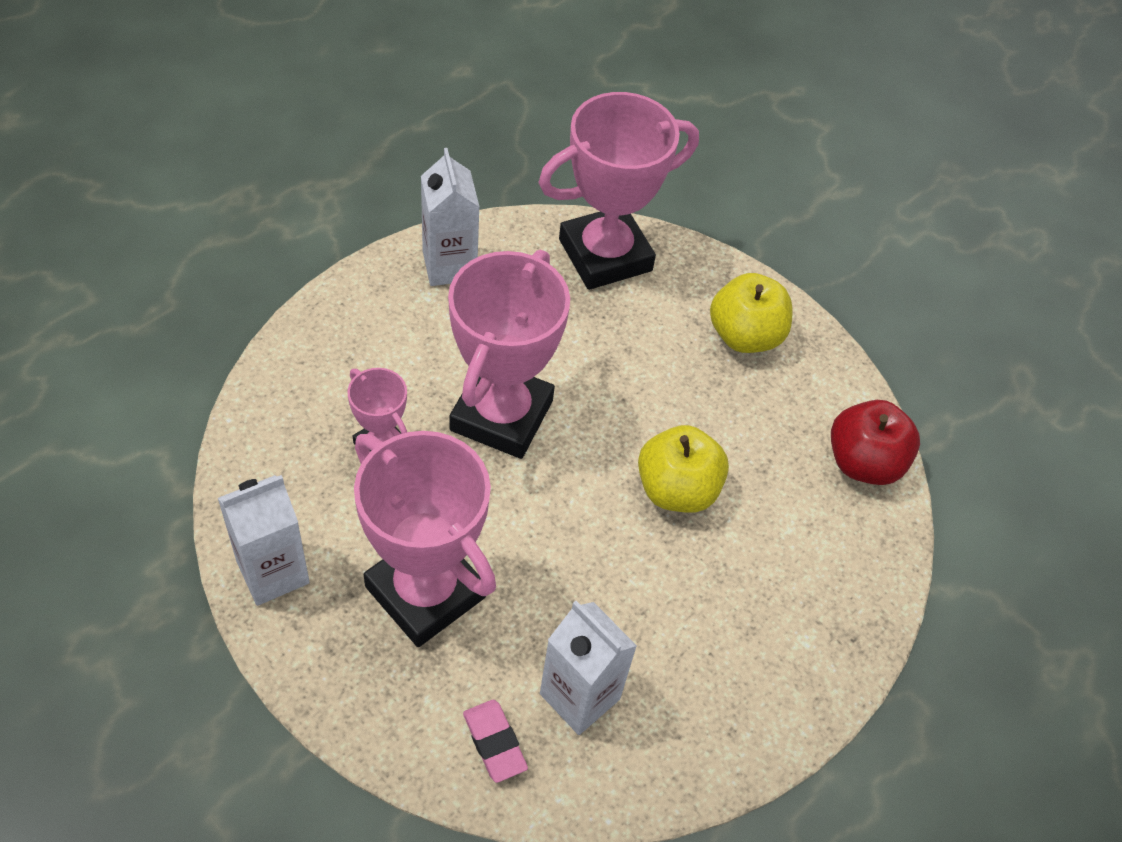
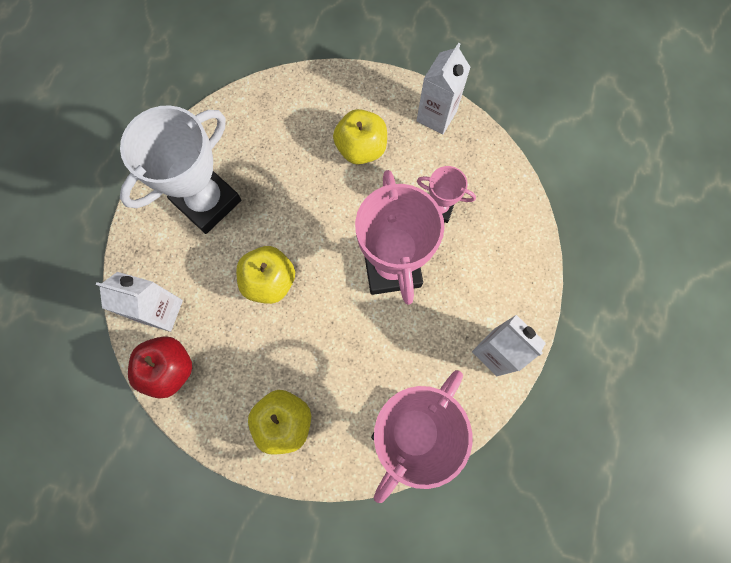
camera: 155 degrees right, 20 degrees up
(425, 592) = (361, 149): pink trophy -> yellow apple
(494, 743) = (284, 103): pink eraser -> none
(579, 696) = (258, 144): white carton -> white carton (161, 311)
(710, 650) = (207, 201): none -> white trophy

